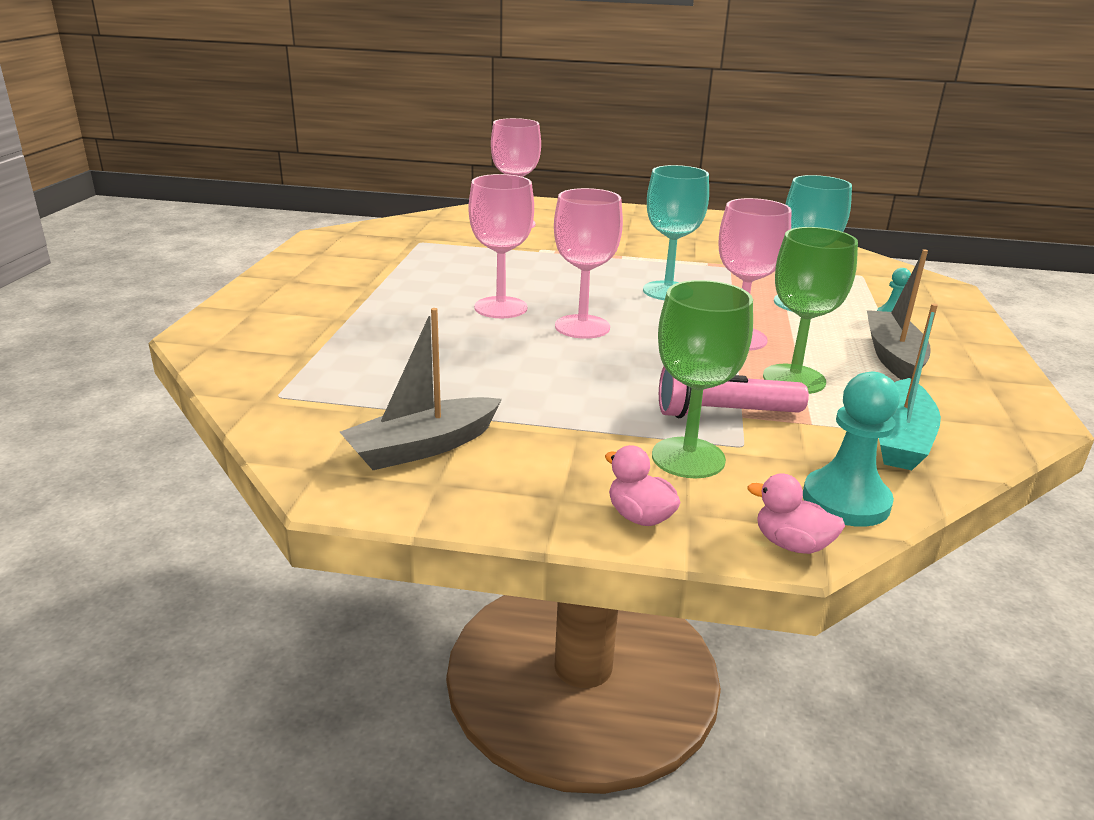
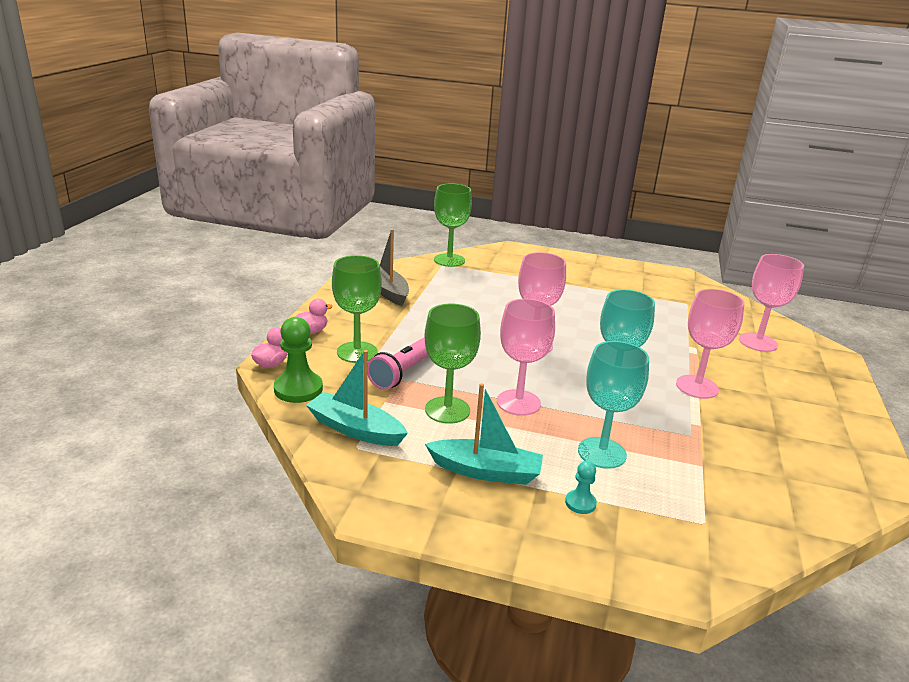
camera: 95 degrees right, 0 degrees up
(257, 390) = (449, 260): none -> green goblet
(500, 308) = (562, 321): pink goblet -> pink goblet (697, 387)
(724, 413) = (403, 372): pink flashlight -> pink flashlight turned 150 degrees counterclockwise
(846, 501) = (298, 389): turquoise pawn -> green pawn
(893, 356) = (486, 471): grey boat -> turquoise boat

